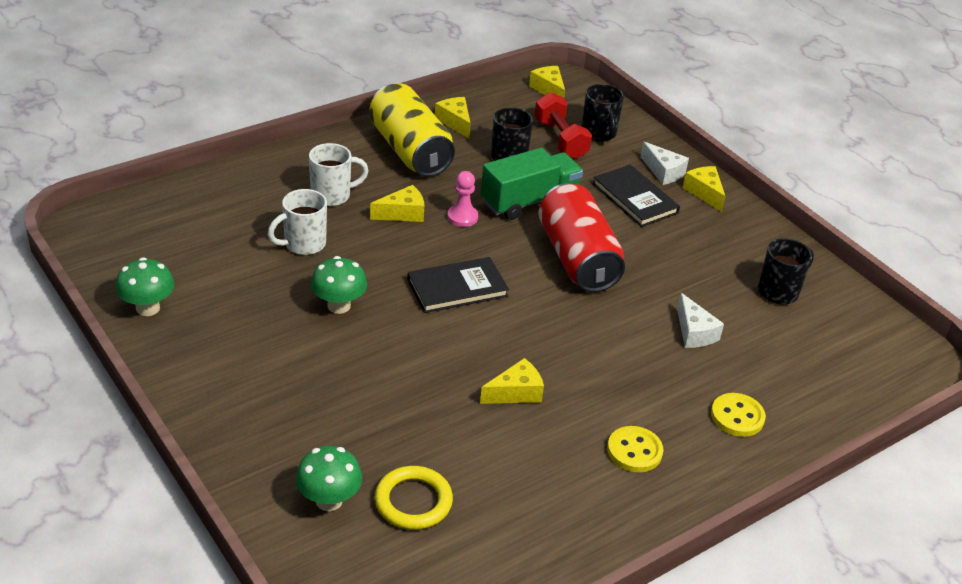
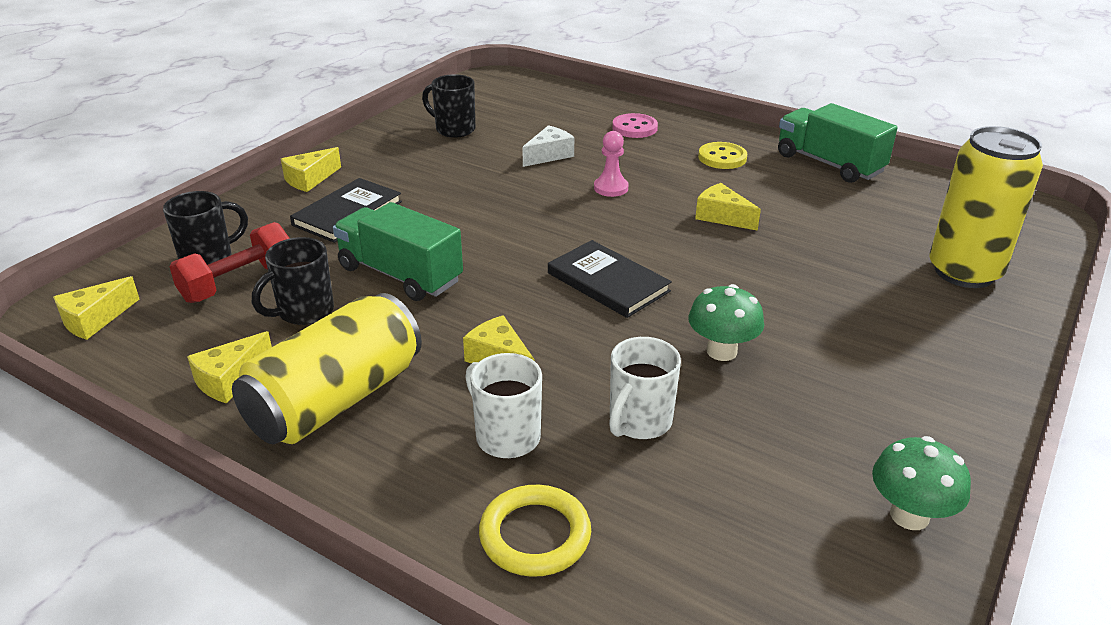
camera: 110 degrees left, 5 degrees down
(303, 244) = (639, 422): white mug -> white mug turned 90 degrees clockwise
(329, 500) = (964, 272): green mushroom -> yellow can
(413, 501) = (904, 233): yellow ring -> yellow ring (535, 535)
(462, 217) = (471, 312): pink pawn -> pink pawn (611, 188)
(577, 258) = (488, 225): red can -> none
(580, 531) = (829, 164): none -> green truck
(663, 172) = (280, 206): white cheese -> none
(737, 416) = (634, 128): yellow button -> pink button

